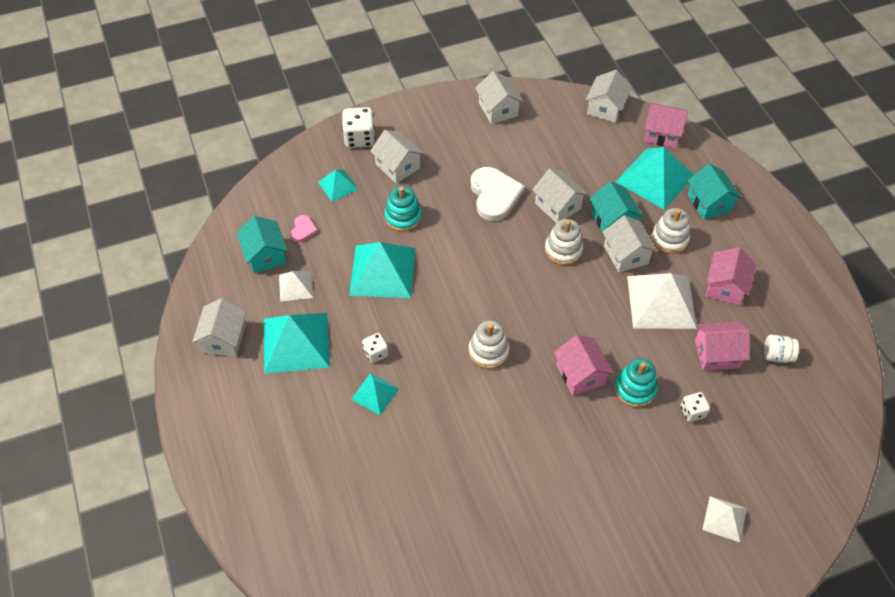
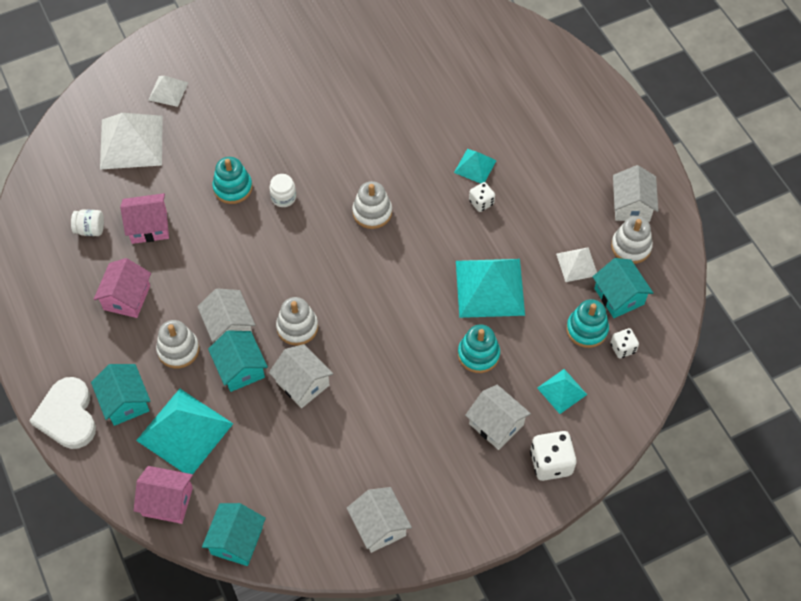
camera: 175 degrees right, 5 degrees up
(239, 298) = (631, 247): none -> white stacking toy
(296, 342) = (560, 207): turquoise pyramid -> none
(303, 230) = (587, 329): pink heart -> turquoise stacking toy
(494, 195) = (376, 392): white heart -> white heart (67, 415)
(580, 374) = (283, 197): pink house -> white jar
(606, 108) = (236, 541): white house -> turquoise house
(661, 302) = (197, 276): white pyramid -> white pyramid (131, 142)
(692, 412) = (181, 172): white dice -> white dice (622, 348)

